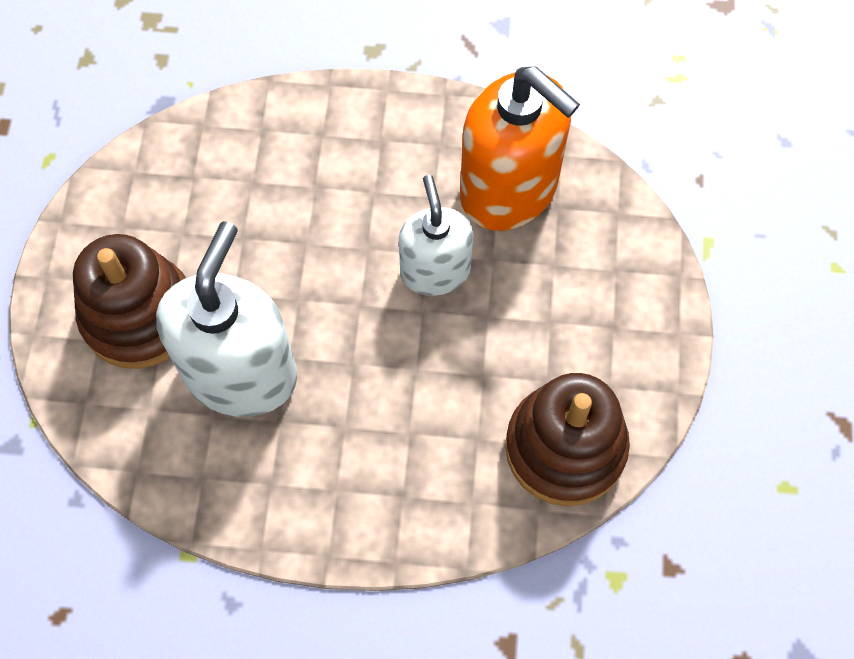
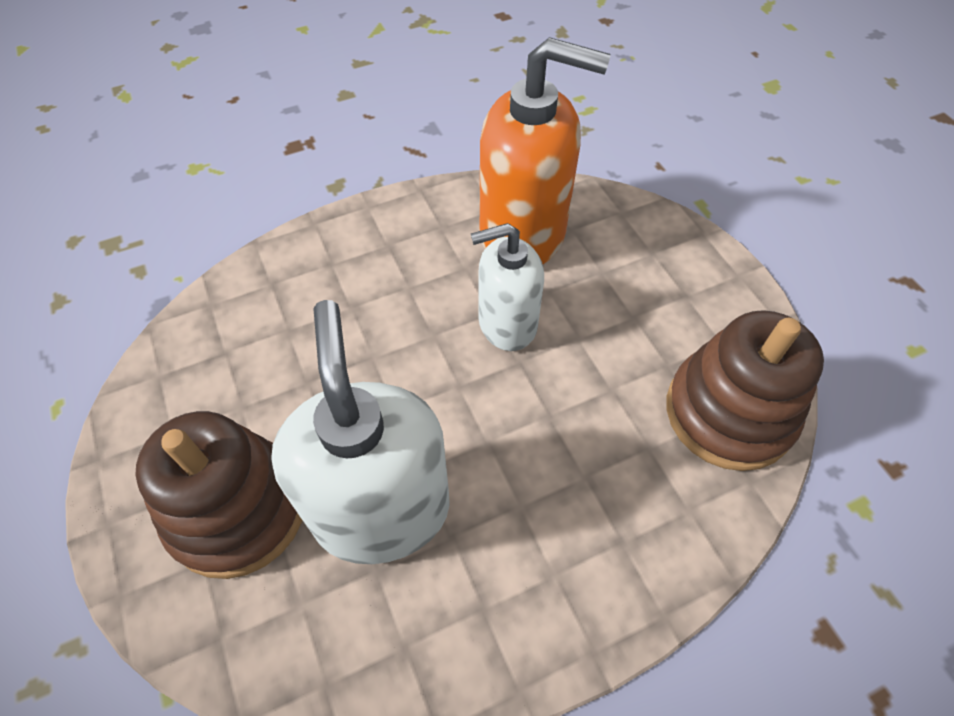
camera: 30 degrees left, 10 degrees down
(435, 270) = (507, 323): white soap dispenser -> white soap dispenser turned 60 degrees counterclockwise

